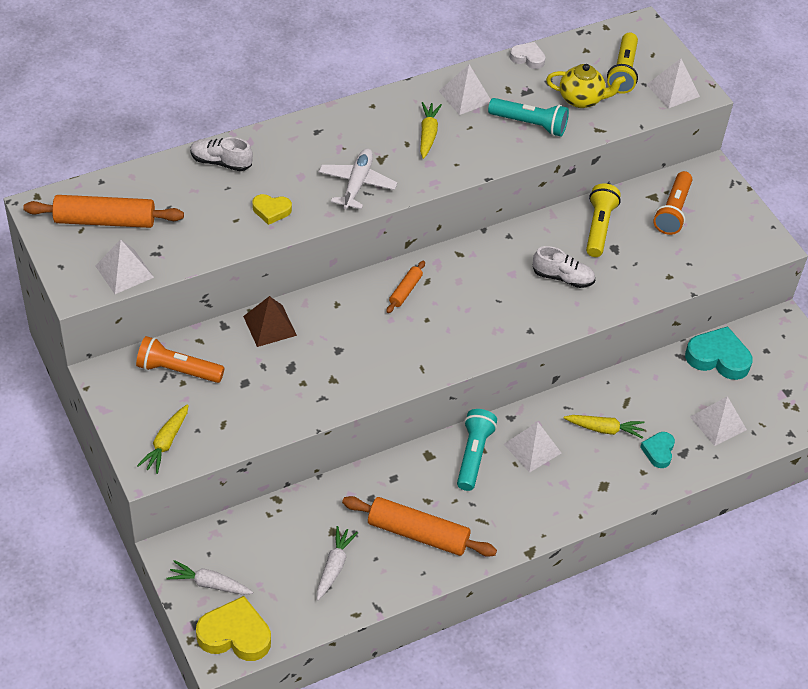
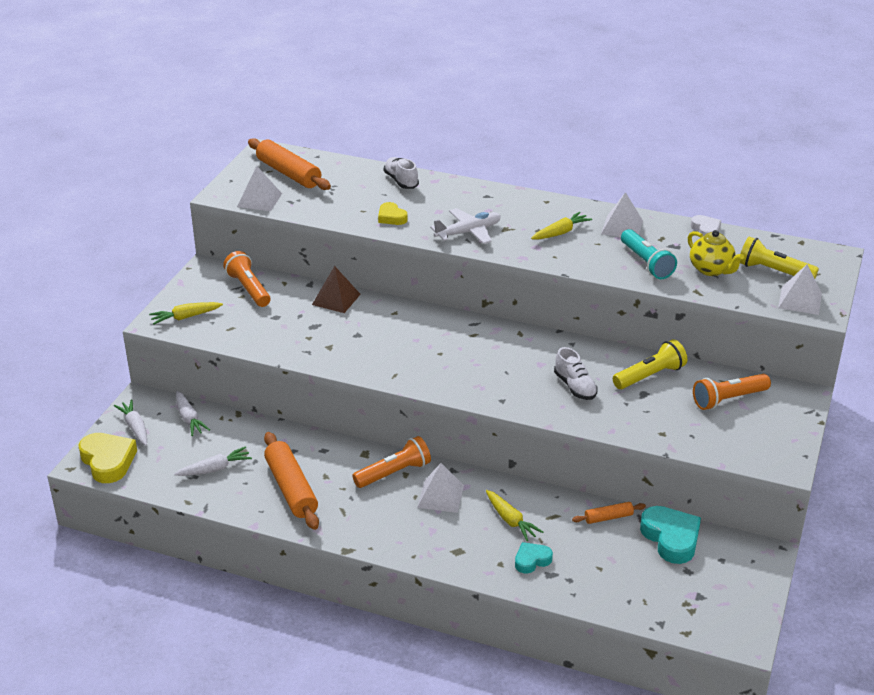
camera: 50 degrees right, 15 degrees down
(243, 537) = (189, 418): none -> white carrot
(405, 291) = (450, 331): orange rolling pin -> orange rolling pin (608, 517)
(473, 455) = (394, 473): turquoise flashlight -> orange flashlight
(623, 72) = (773, 271): yellow flashlight -> yellow flashlight turned 60 degrees clockwise
(718, 423) = (607, 576): white pyramid -> none

